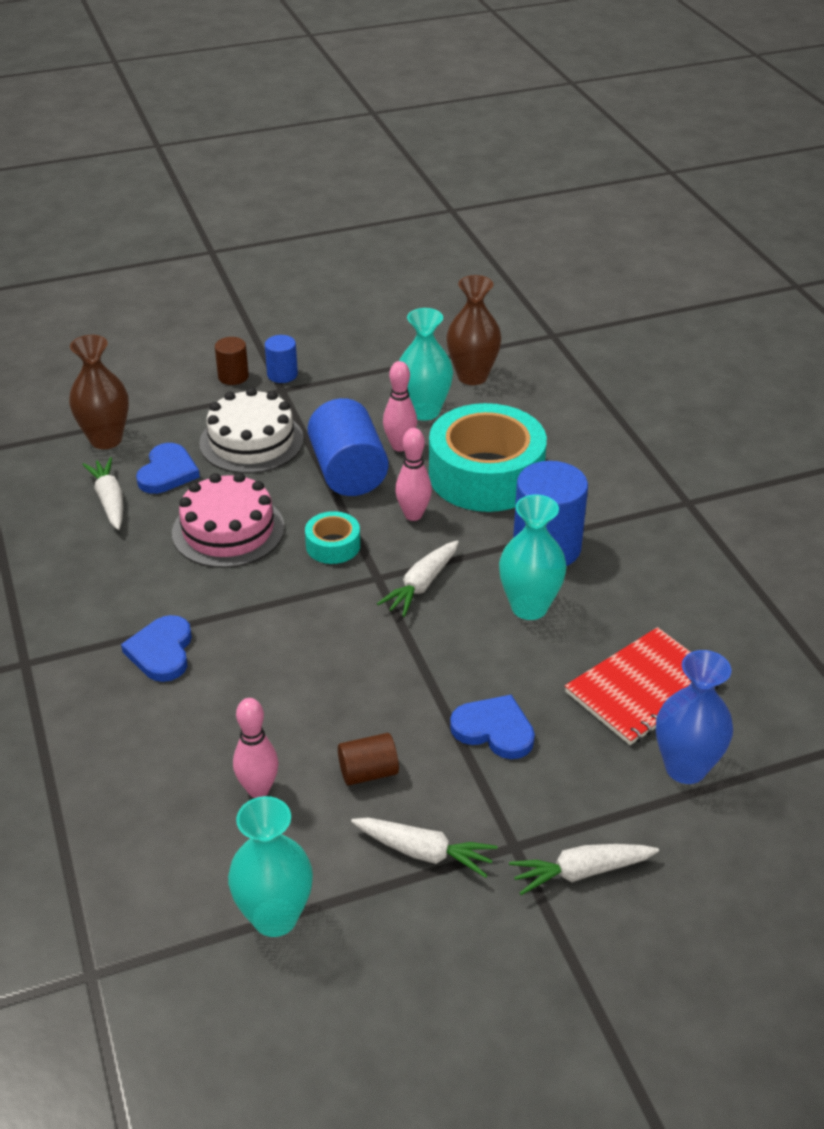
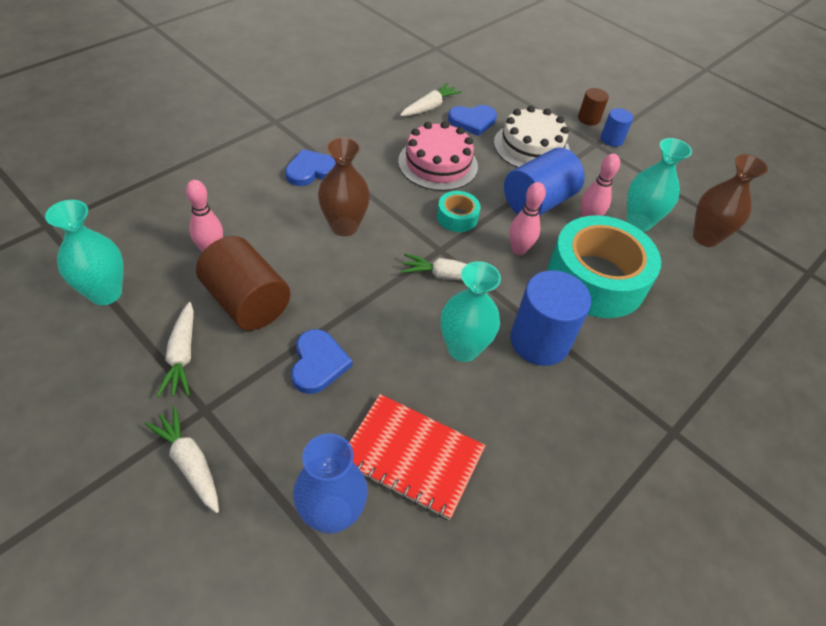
camera: 60 degrees right, 10 degrees up
(106, 439) = (482, 88): brown vase -> brown vase (344, 226)
(368, 772) = (247, 302): brown cylinder -> brown cylinder, size x1.92

